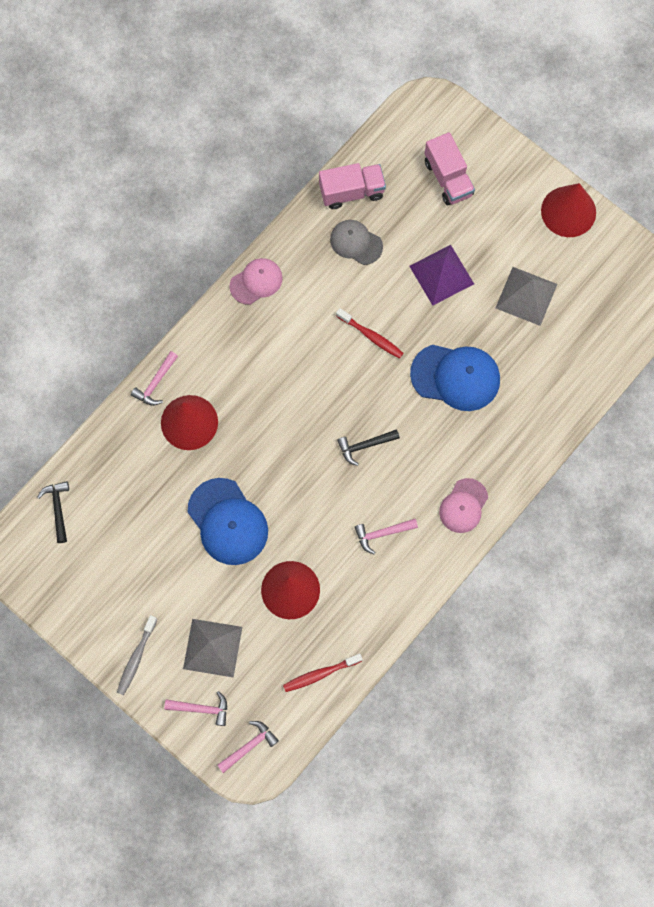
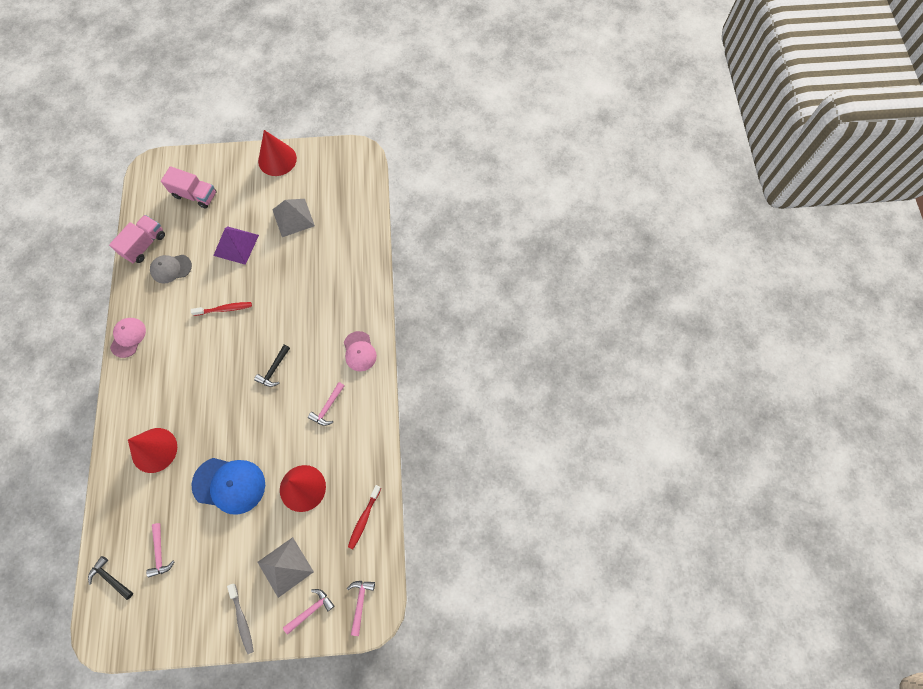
camera: 45 degrees left, 5 degrees down
(155, 383) = (112, 446): pink hammer -> pink hammer (160, 553)
(455, 377) = (292, 289): blue cap -> none

